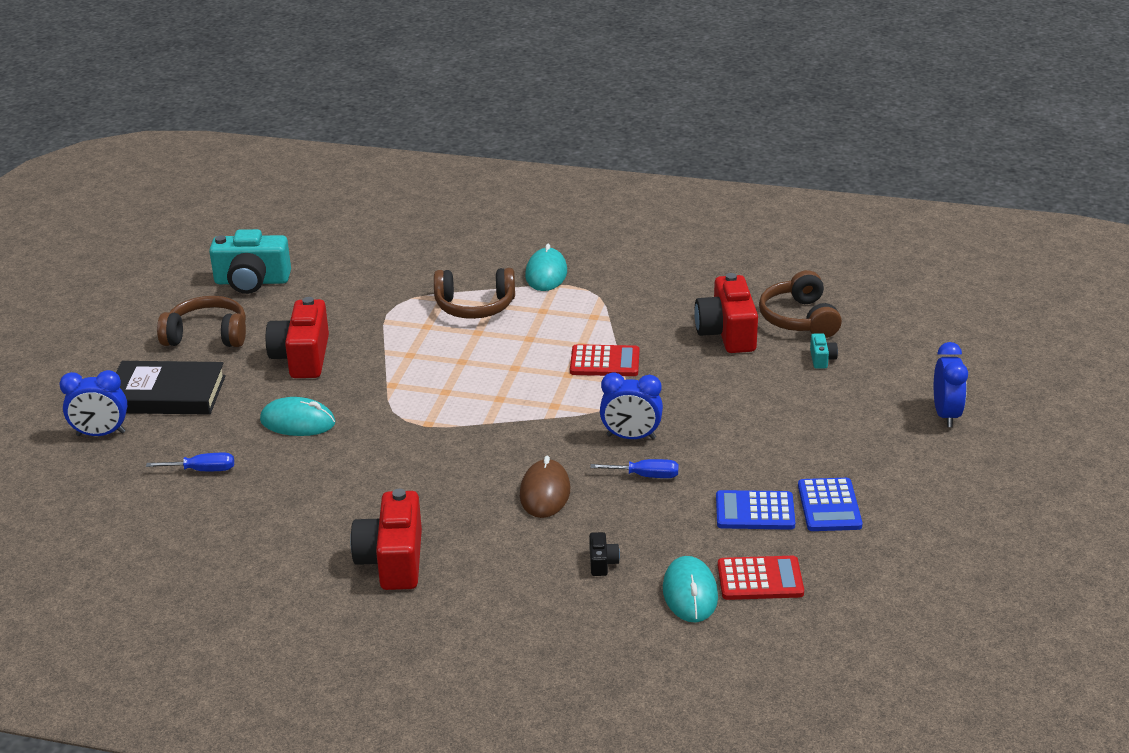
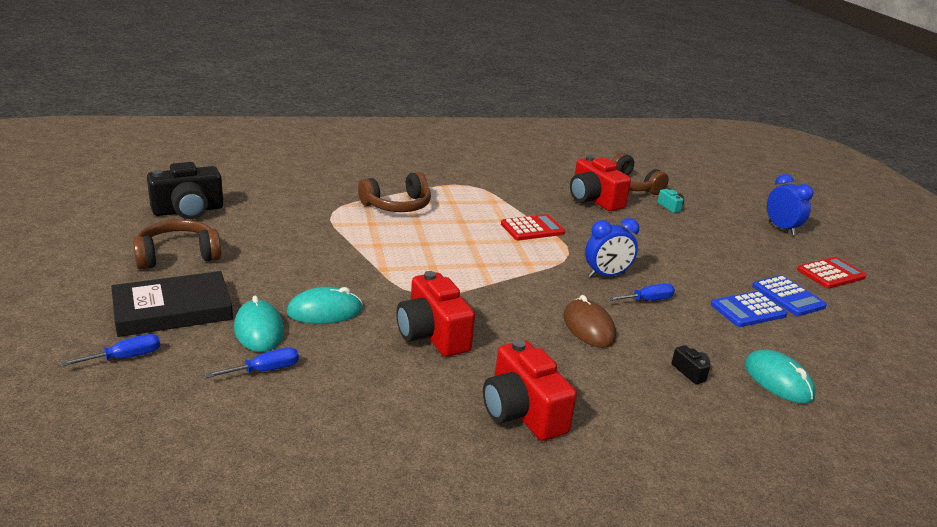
camera: 30 degrees left, 5 degrees down
(101, 434) = (125, 357): blue clock -> blue screwdriver
(252, 281) = (188, 210): turquoise camera -> black camera
(302, 357) = (284, 260): red camera -> red camera (432, 335)
(546, 274) = (430, 179): turquoise mouse -> turquoise mouse (259, 330)
(760, 579) = (810, 358): red calculator -> red calculator (830, 274)

